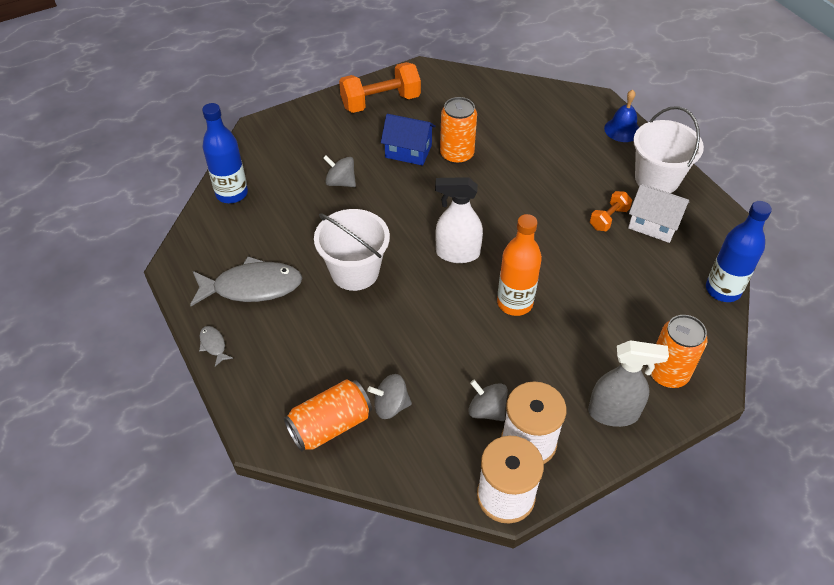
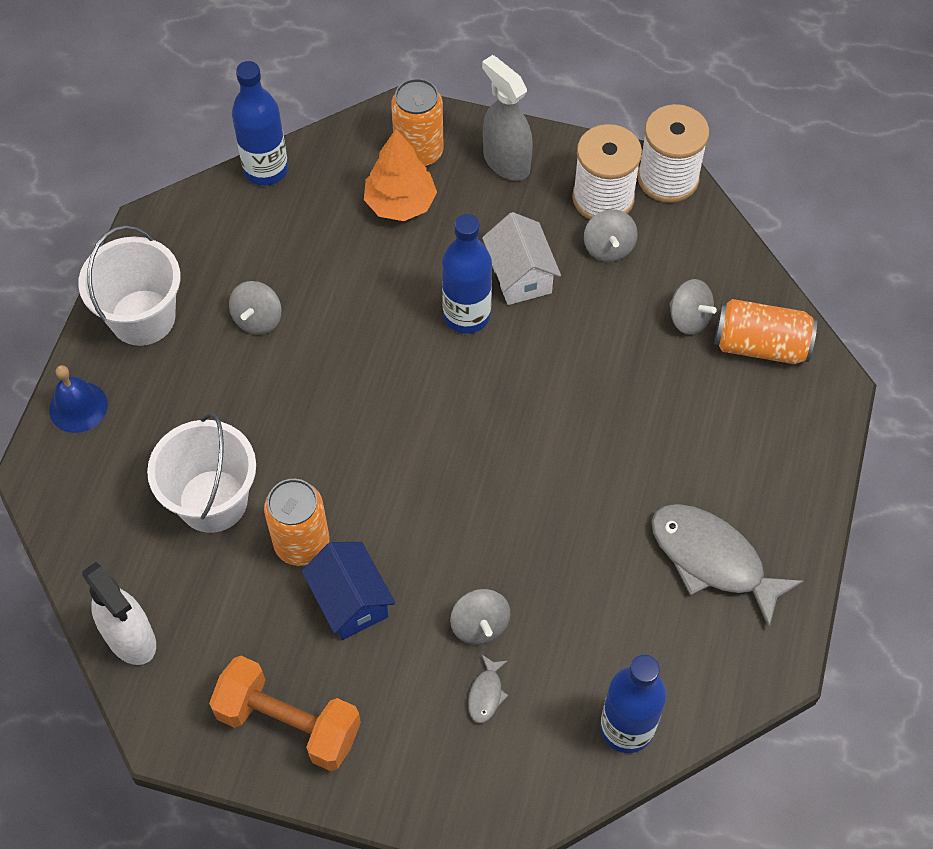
camera: 135 degrees left, 10 degrees up
(213, 345) = (808, 520): grey fish -> grey fish (486, 694)
(355, 271) = (585, 484): white bucket -> white bucket (213, 501)
(457, 253) = (457, 414): white spray bottle -> white spray bottle (131, 638)
(515, 303) = (466, 315): orange bottle -> blue bottle
(608, 218) = (258, 319): orange dumbbell -> grey spinning top
(632, 333) = (400, 203): none -> orange tree
(653, 224) = (226, 276): white house -> white house (520, 275)

